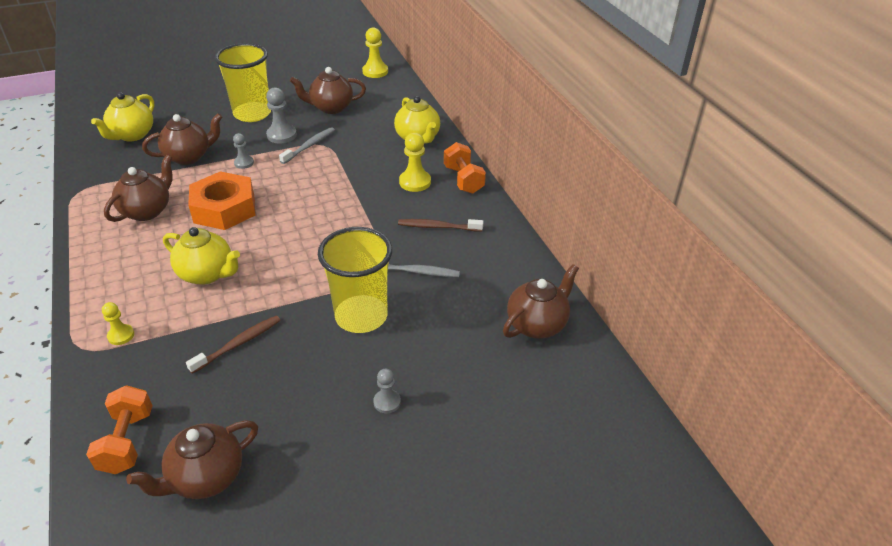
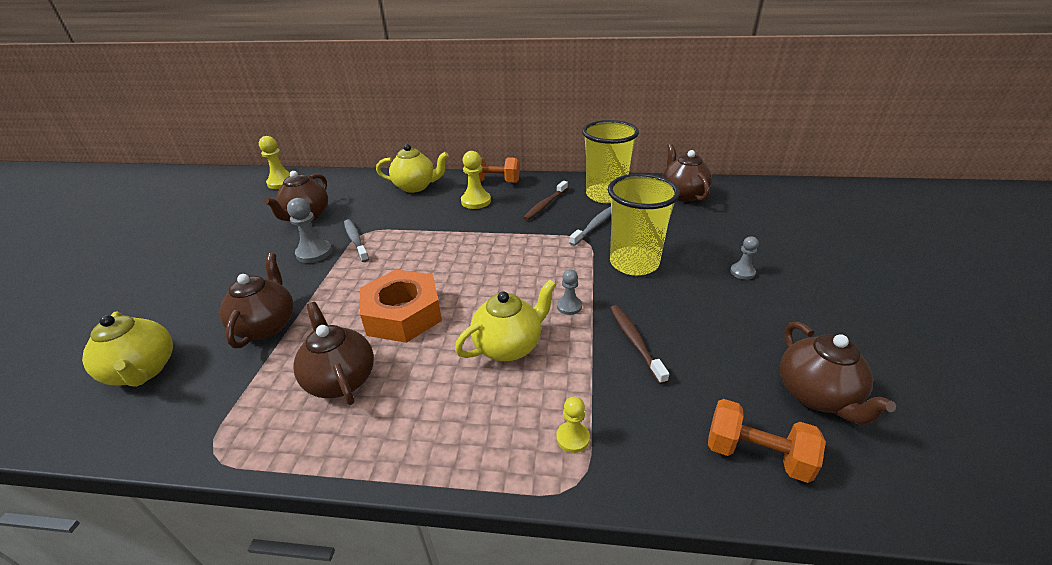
camera: 60 degrees left, 5 degrees down
(244, 163) = (333, 286): grey pawn -> grey pawn (569, 306)
(252, 114) = (245, 264): yellow cup -> yellow cup (605, 195)

